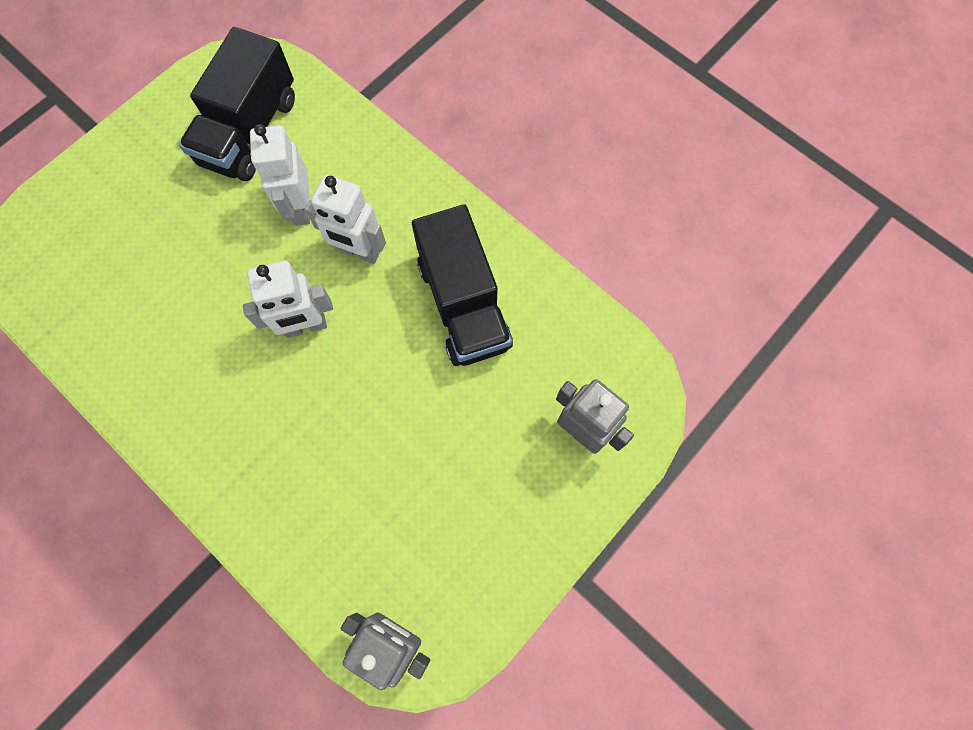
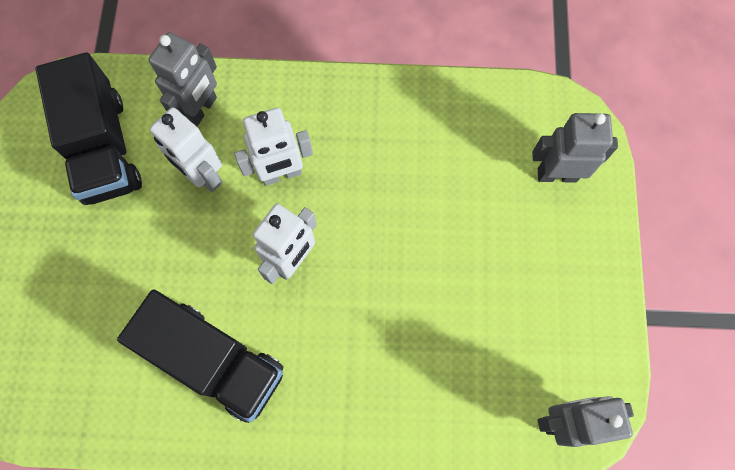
camera: 40 degrees left, 0 degrees up
(346, 155) = (201, 109): none -> grey robot
(463, 304) = (395, 152): black truck -> black truck (215, 361)

